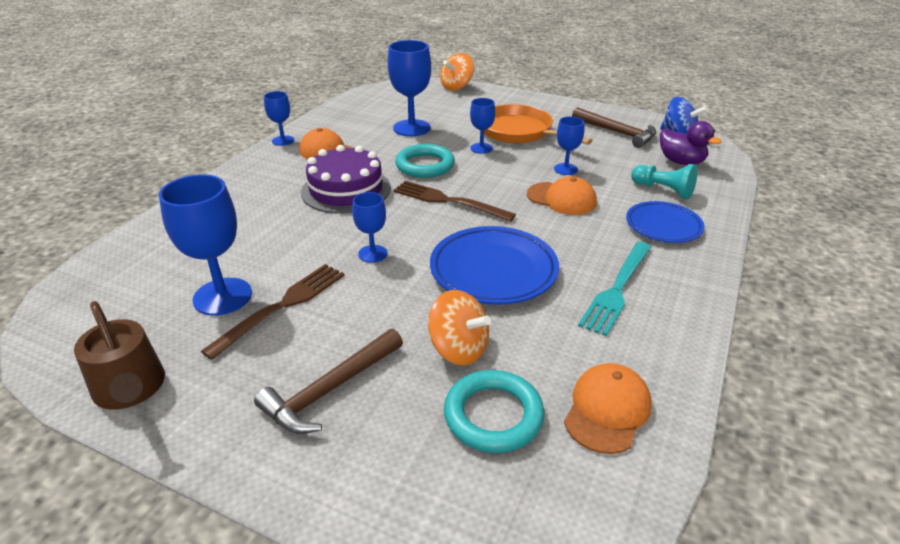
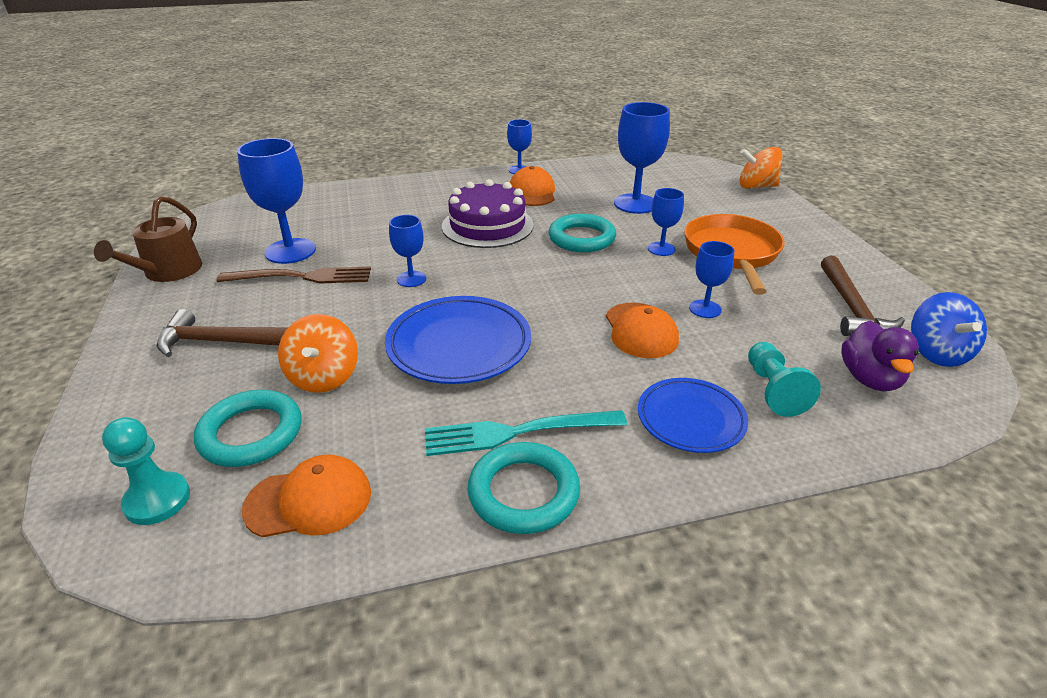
camera: 50 degrees right, 0 degrees up
(448, 201) = (539, 274): brown fork -> none
(532, 501) = (157, 500): none -> turquoise pawn
(677, 312) = (523, 492): none -> turquoise ring

